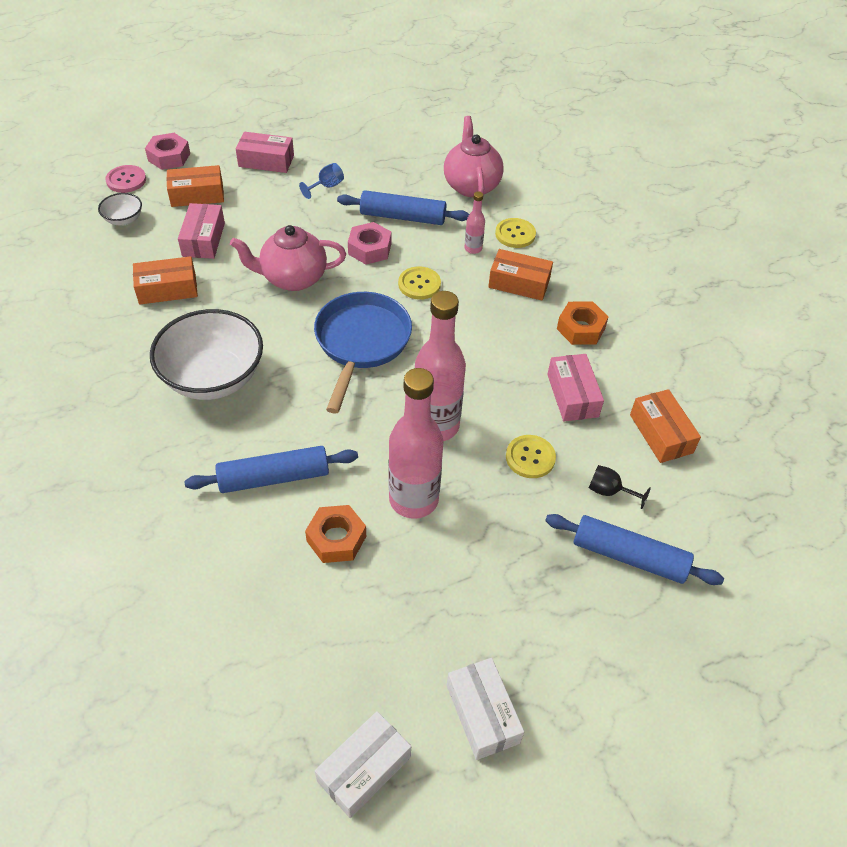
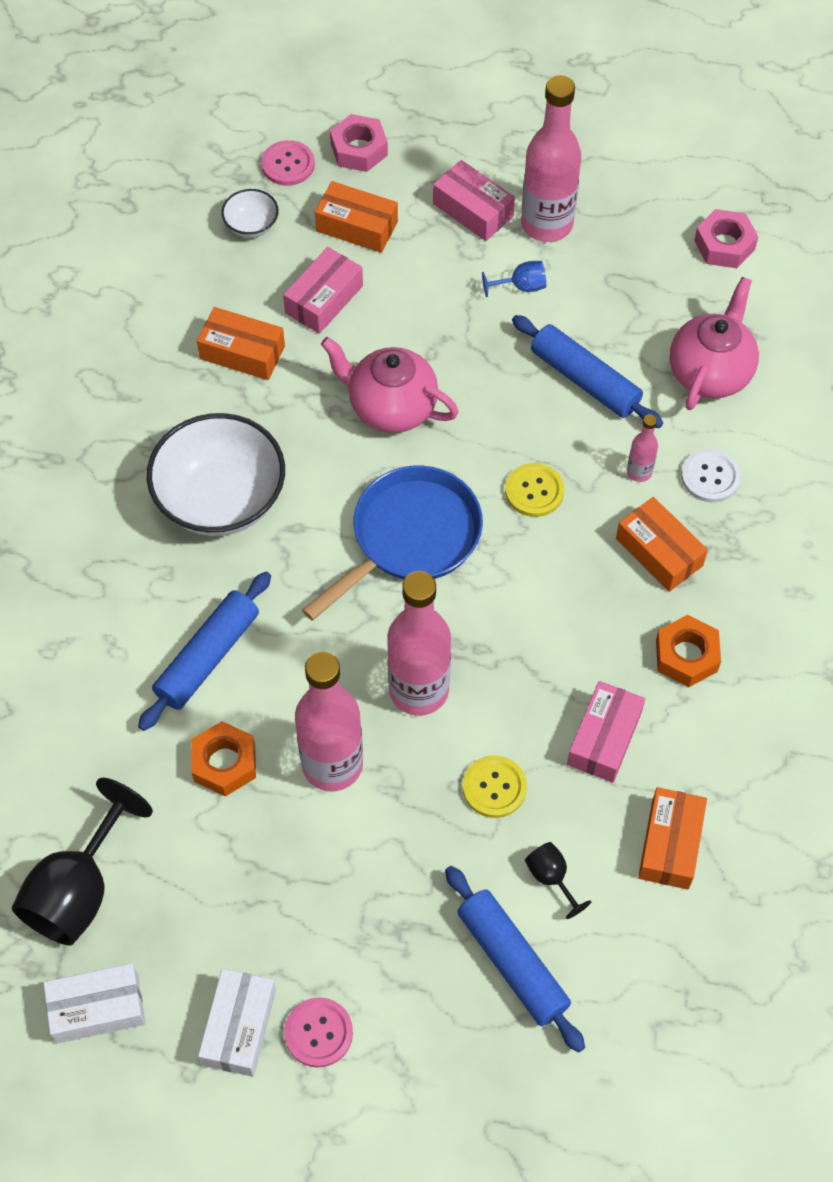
camera: 35 degrees right, 10 degrees up
(274, 477) = (207, 657): blue rolling pin -> blue rolling pin turned 75 degrees counterclockwise
(286, 688) = (78, 890): none -> black goblet
(317, 152) = (547, 224): none -> pink bottle
(369, 249) = (510, 409): pink nut -> pink nut (724, 245)
(515, 234) = (710, 477): yellow button -> white button
(541, 682) = (318, 1033): none -> pink button

